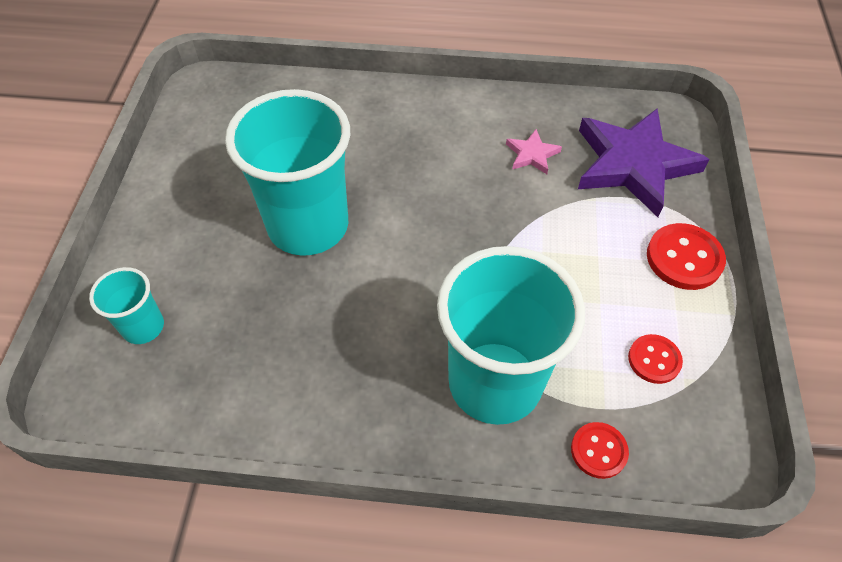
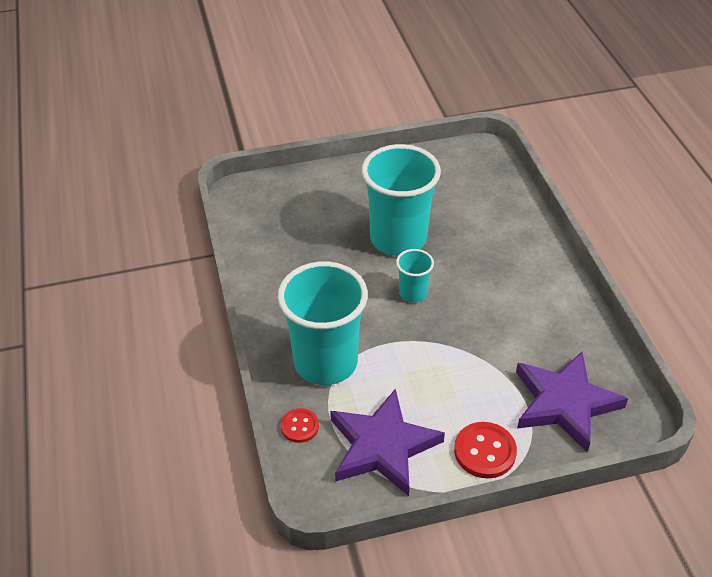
camera: 70 degrees right, 10 degrees down
(143, 327) = (291, 197): turquoise cup -> turquoise cup (413, 293)
(532, 154) = (534, 337): pink star -> none
(654, 360) = (382, 446): red button -> purple star

